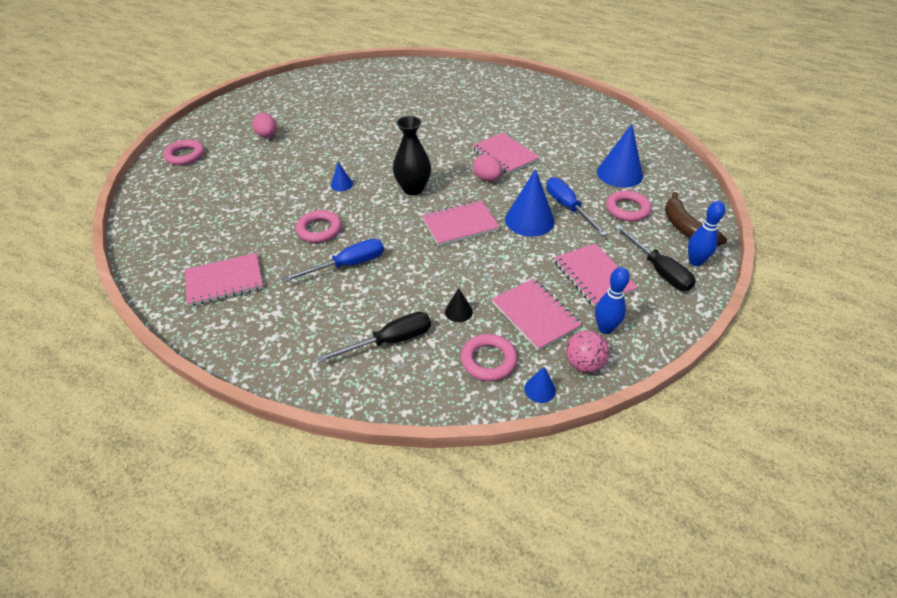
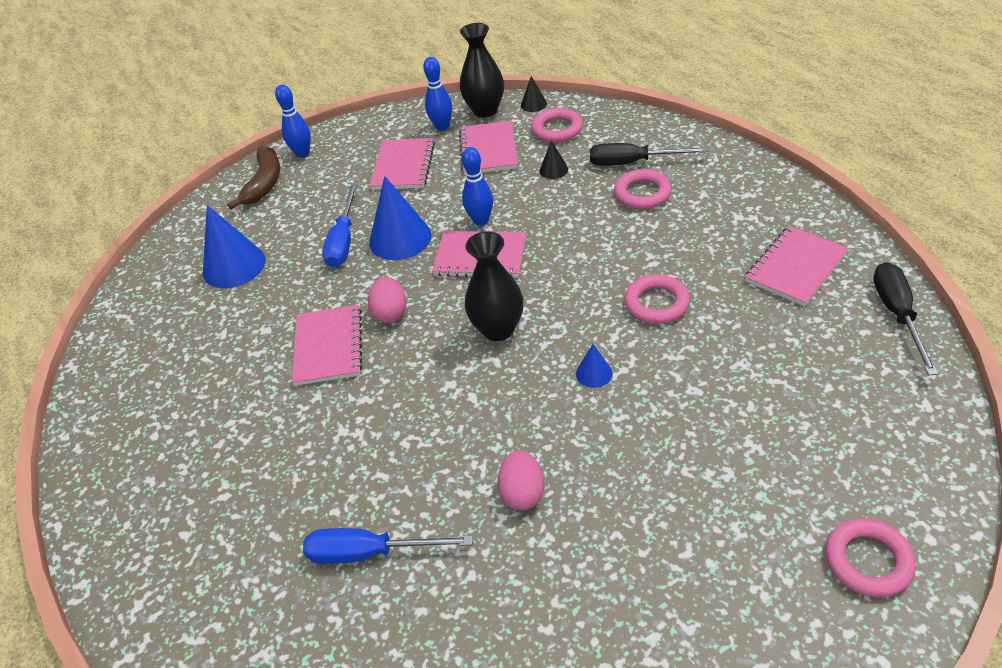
camera: 145 degrees left, 0 degrees up
(224, 281) = (796, 267): pink notebook -> pink notebook turned 60 degrees counterclockwise
(267, 136) = (685, 559): pink egg -> pink egg (522, 493)
(347, 265) = (640, 245): blue screwdriver -> blue screwdriver (370, 552)
(482, 249) = (481, 221): none -> blue bowling pin
(540, 389) = (533, 104): blue cone -> black cone
(584, 364) = (485, 110): pink ball -> black vase
(627, 209) = (288, 219): pink ring -> pink ring (642, 193)
(658, 270) = (342, 156): black screwdriver -> black screwdriver (897, 315)

